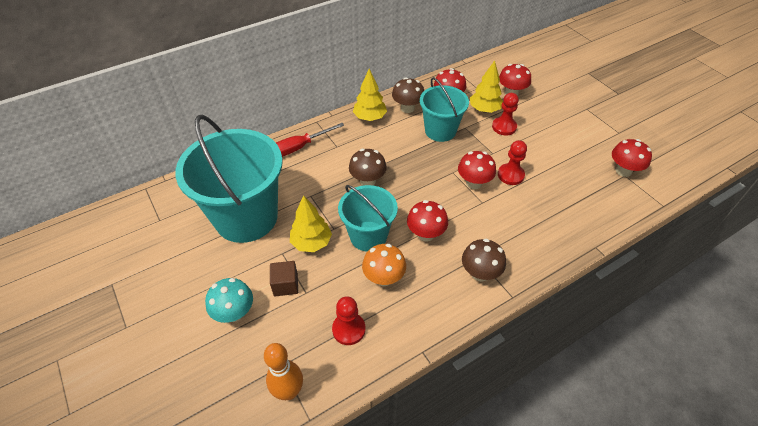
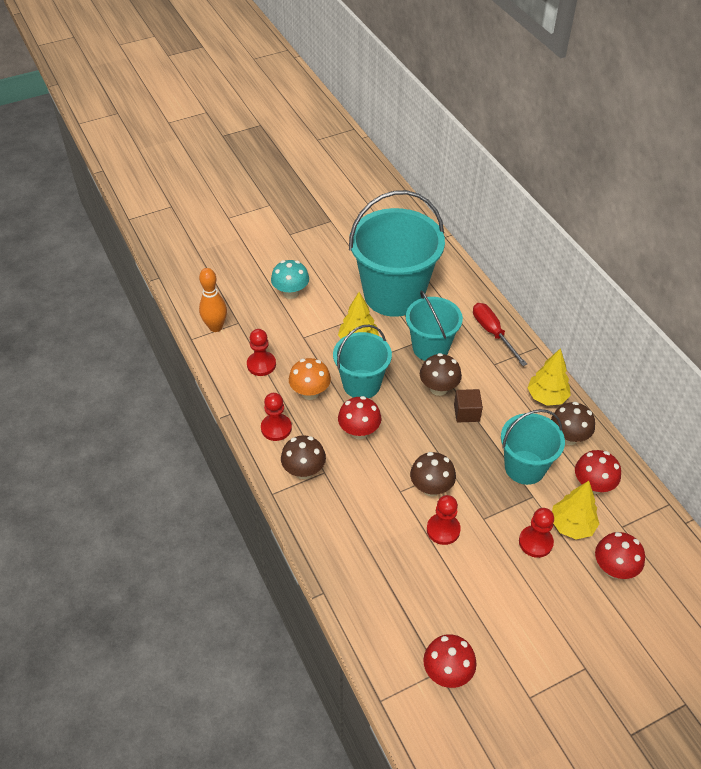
camera: 95 degrees right, 0 degrees up
(285, 285) = (313, 323): brown cube -> brown cube (466, 413)
(319, 187) = (430, 347): none -> turquoise bucket
(434, 303) = (276, 428): none -> red pawn
(474, 183) = (431, 488): red mushroom -> brown mushroom

